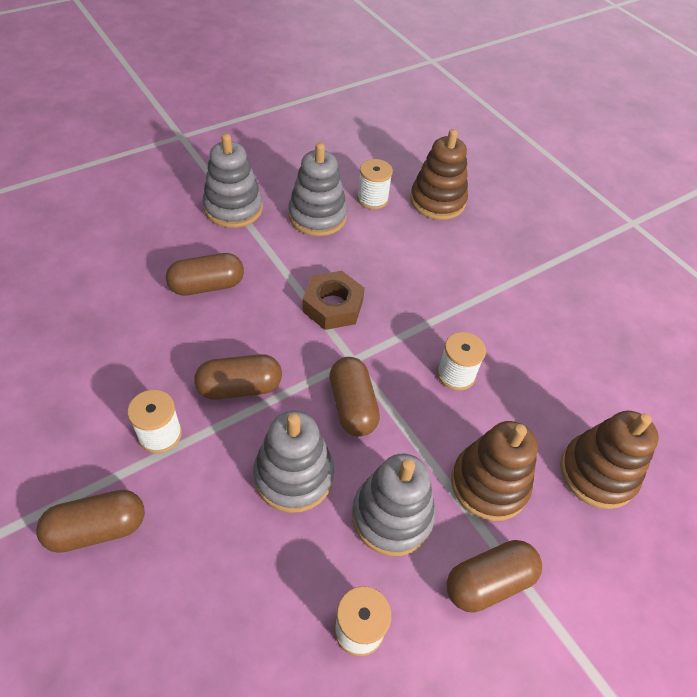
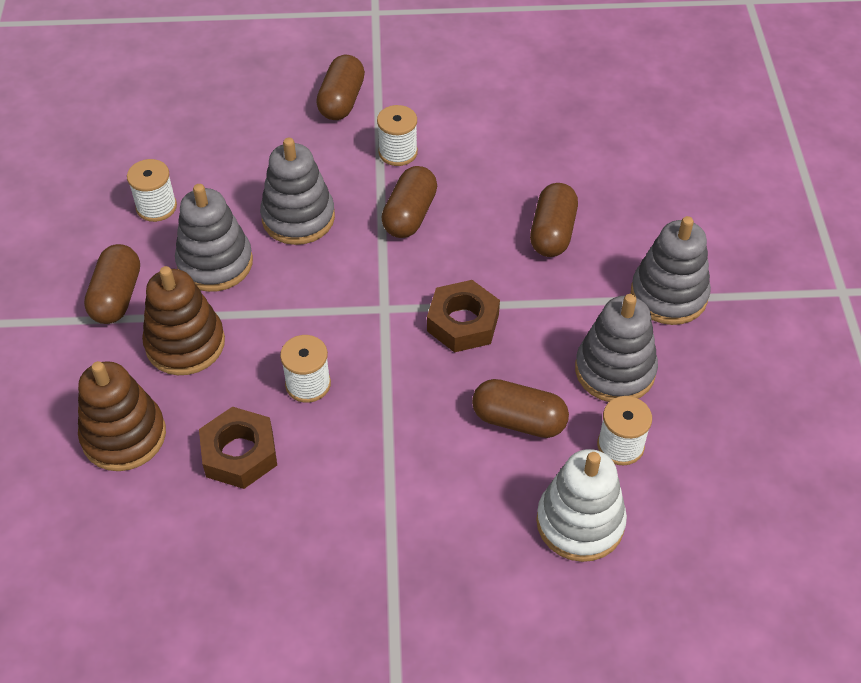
camera: 125 degrees right, 0 degrees up
(352, 406) = (333, 284): brown capsule -> brown capsule (518, 420)
(437, 201) = (580, 522): brown stacking toy -> white stacking toy
(542, 386) = (239, 453): none -> brown nut

